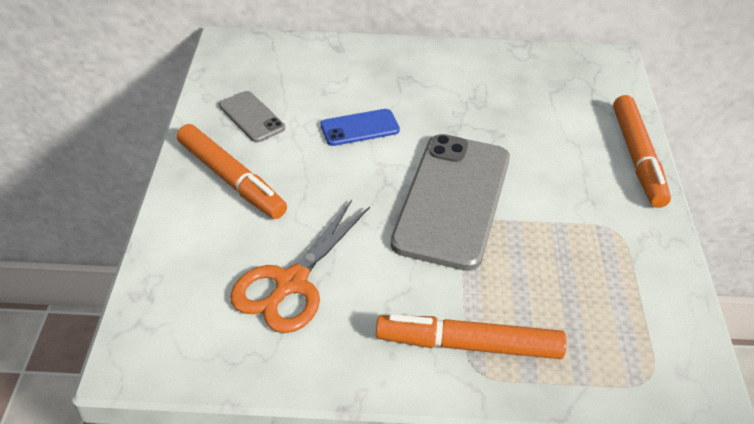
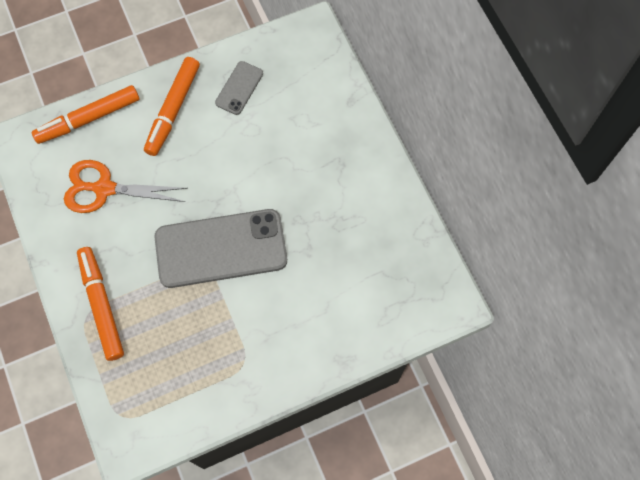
camera: 65 degrees right, 25 degrees up
(360, 128) = (264, 159): blue phone -> none
(637, 158) = (332, 357): orange marker -> orange marker (88, 118)

